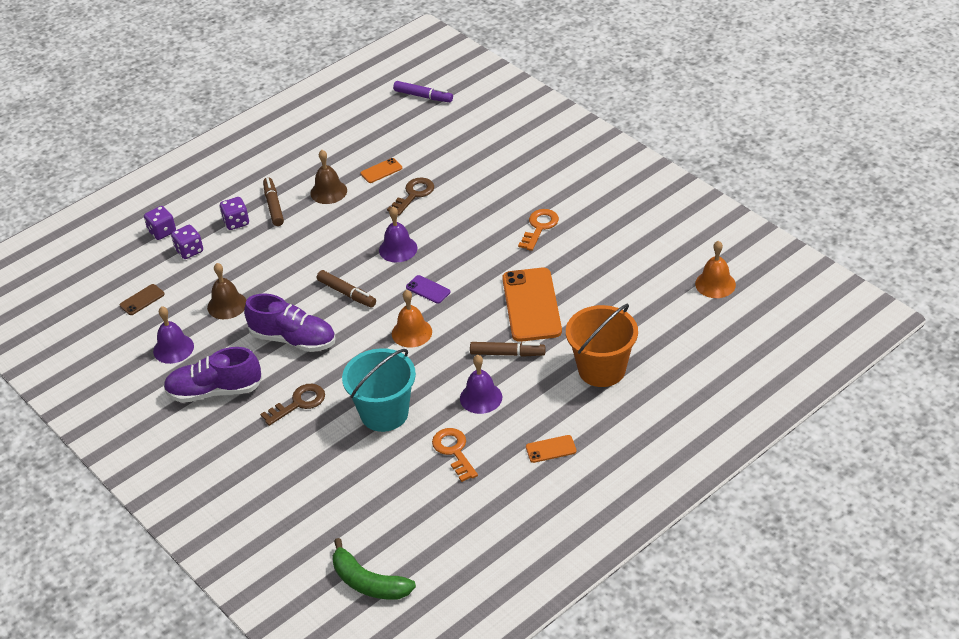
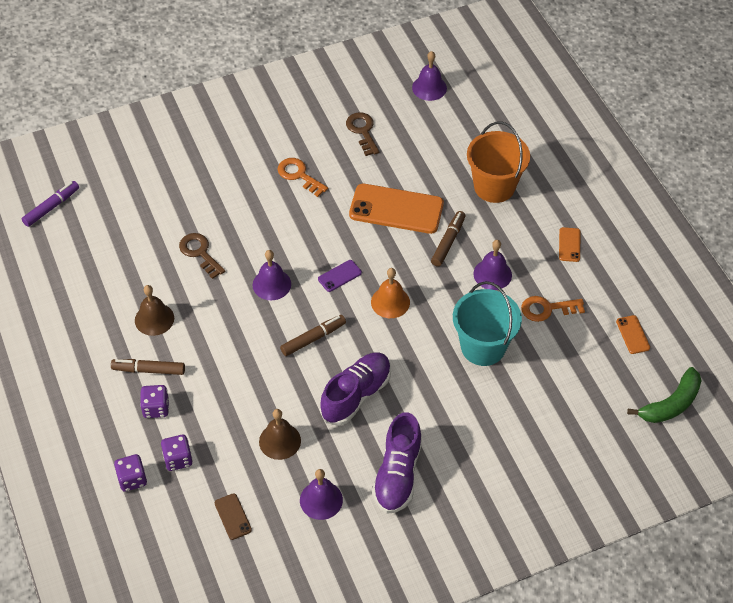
camera: 75 degrees left, 10 degrees up
(298, 403) = (443, 409): brown key -> brown key (362, 131)
(381, 171) = (148, 269): orange phone -> orange phone (632, 335)
(715, 284) = (429, 88): orange bell -> purple bell

